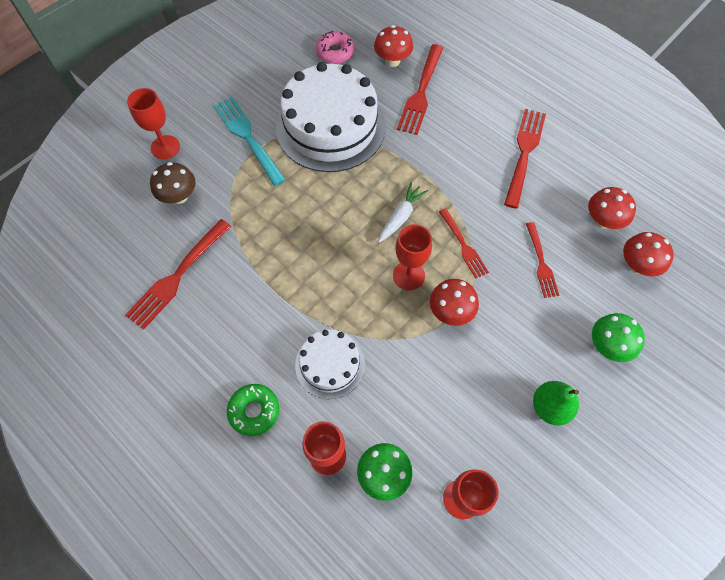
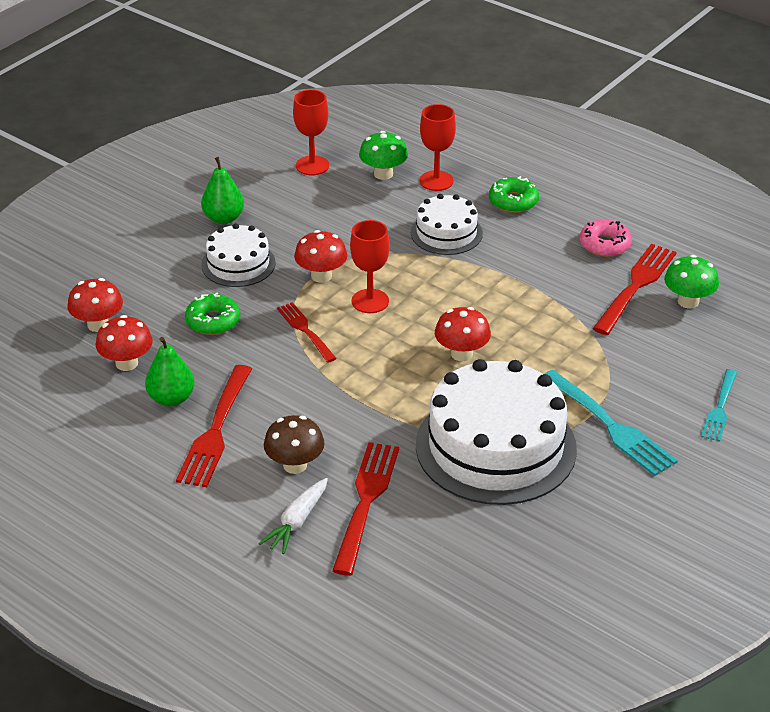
camera: 175 degrees right, 25 degrees down
(165, 147) = (720, 407): red goblet -> turquoise fork
(179, 196) = (672, 356): brown mushroom -> brown mushroom (295, 465)
(335, 52) = (513, 556): pink donut -> pink donut (605, 244)
(392, 61) = (415, 548): red mushroom -> red mushroom (461, 354)
(401, 216) = (384, 353): white carrot -> white carrot (297, 522)
(527, 334) = (238, 264): none -> white cake
(541, 262) = (213, 321): red fork -> green donut
(561, 184) = (171, 398): none -> green pear
(607, 346) = (153, 260): green mushroom -> green mushroom (688, 301)

